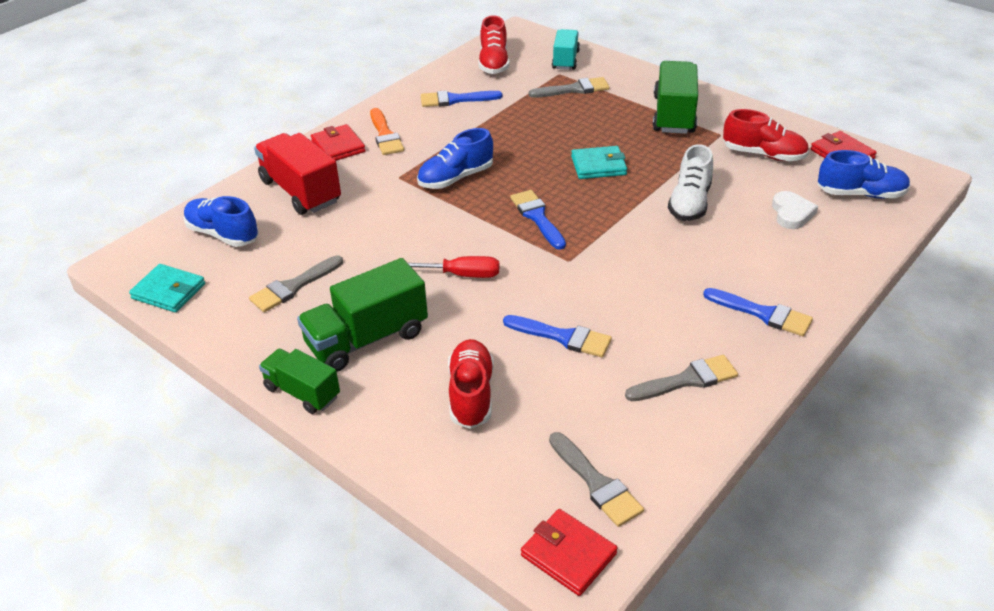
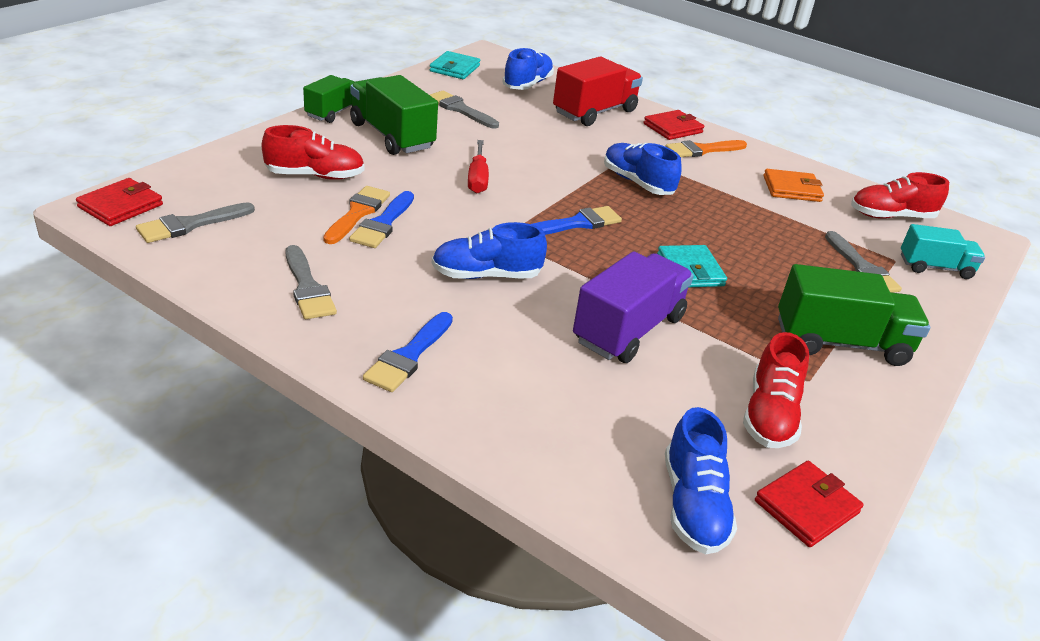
camera: 80 degrees right, 5 degrees down
(455, 100) = (791, 189): blue brush -> orange wallet
(546, 356) = (358, 213): none -> orange brush
(636, 271) = (486, 275): none -> blue shoe
(689, 202) = (628, 330): white shoe -> purple truck
(791, 213) = (623, 417): white heart -> none

